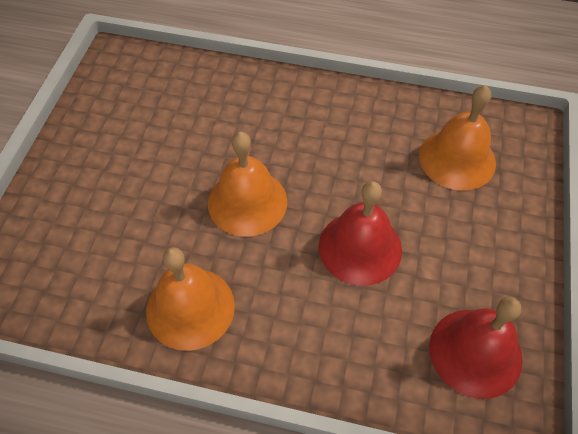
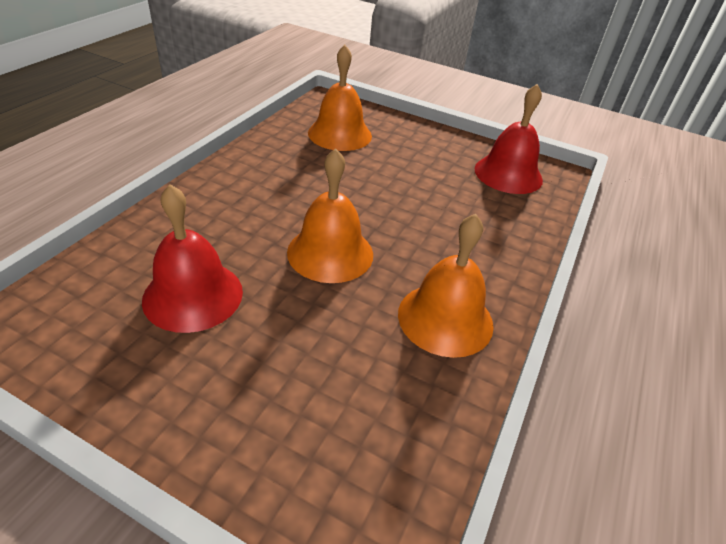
camera: 80 degrees left, 15 degrees down
(360, 247) = (407, 199): red bell -> red bell (193, 295)

